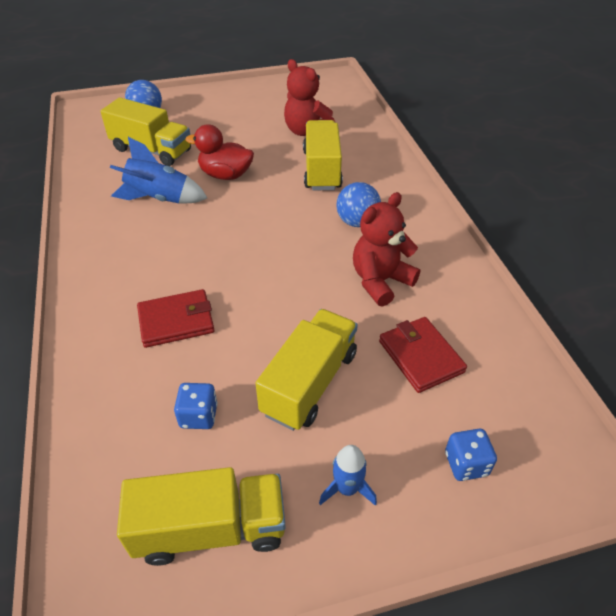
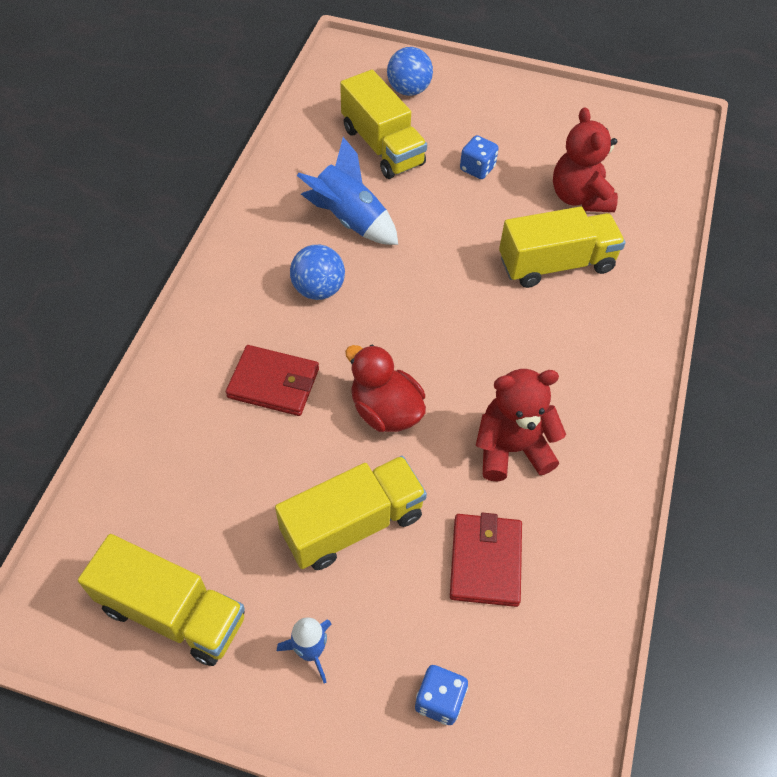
camera: 30 degrees right, 10 degrees up
(199, 416) = (230, 498): blue dice -> blue dice (477, 168)
(225, 175) = (440, 220): red duck -> red duck (385, 411)
(321, 170) = (556, 264): yellow truck -> yellow truck turned 45 degrees clockwise
(357, 222) = (543, 358): blue ball -> blue ball (318, 289)

